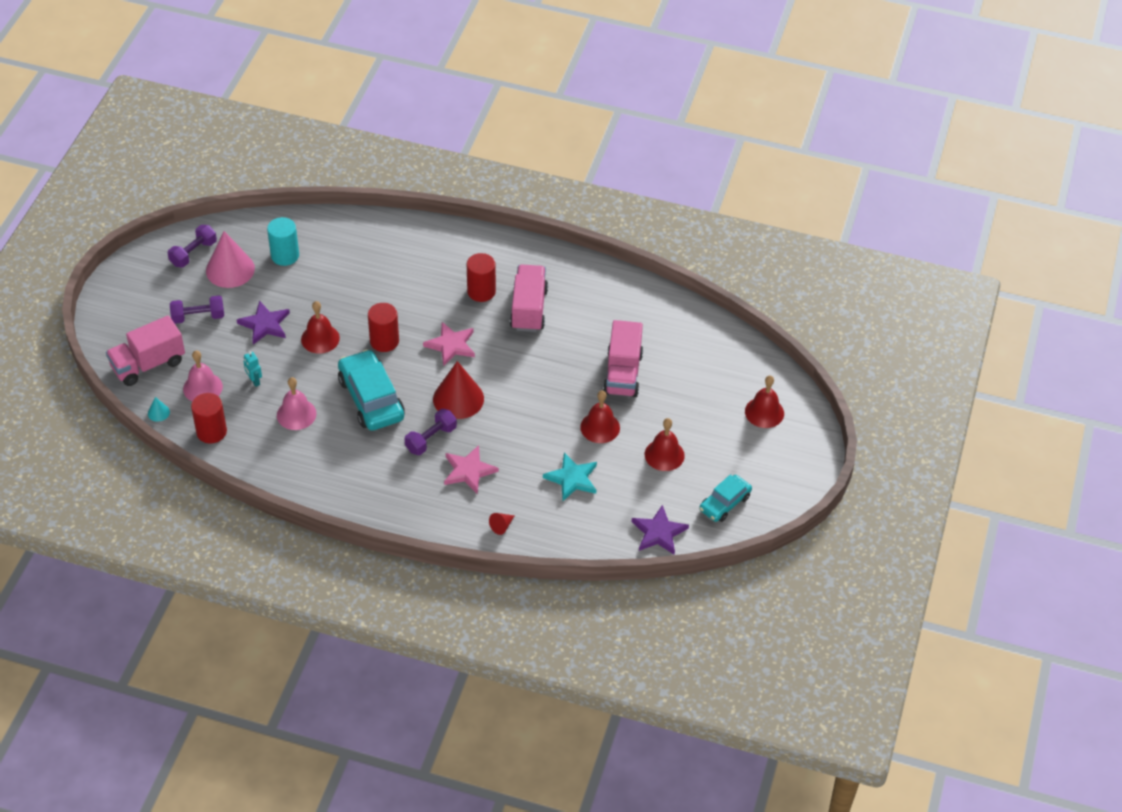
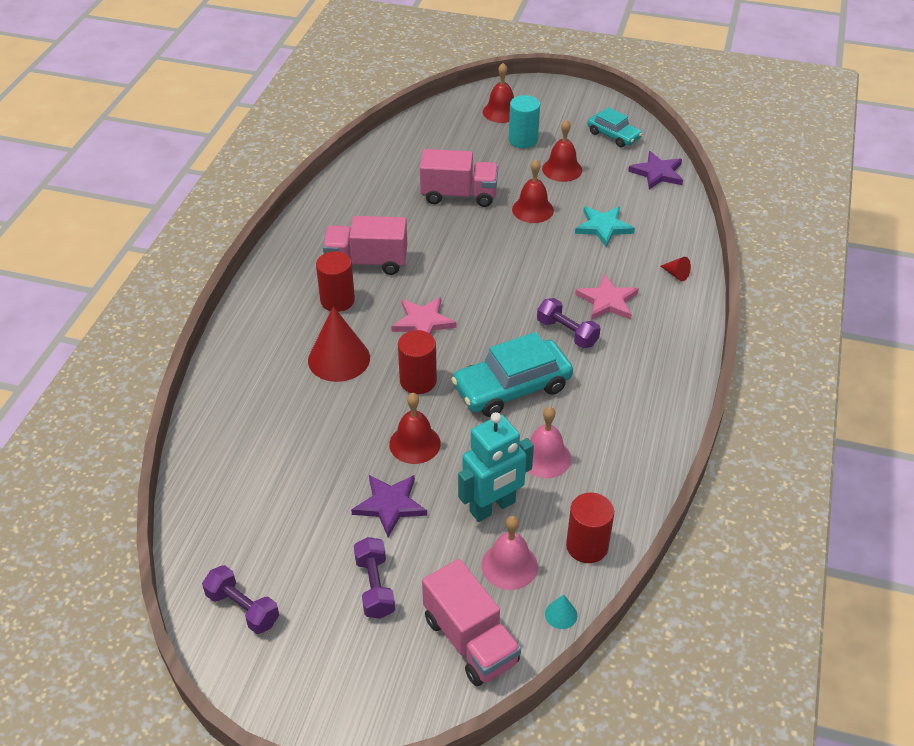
camera: 90 degrees left, 5 degrees down
(230, 269) = (281, 557): pink cone -> none
(254, 381) = (492, 507): turquoise robot -> turquoise robot, size x2.24
(285, 255) = (259, 494): turquoise cylinder -> turquoise cylinder (523, 140)
(458, 399) = (504, 313): red cone -> red cone (339, 359)

